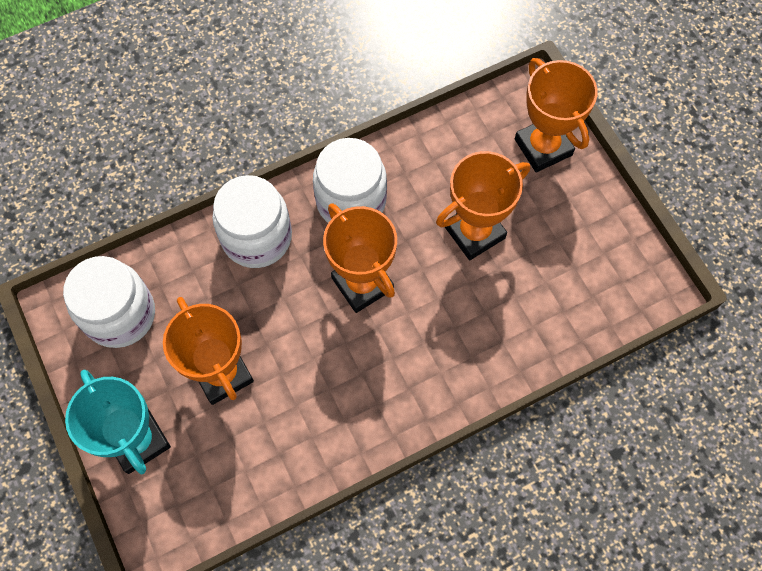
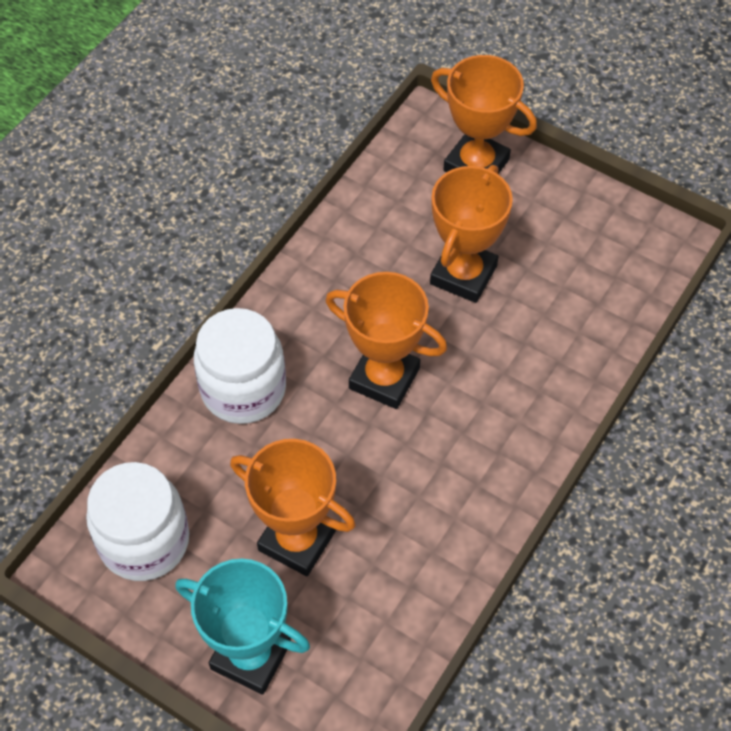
camera: 30 degrees left, 10 degrees down
(351, 201) = (319, 306): white jar -> none

